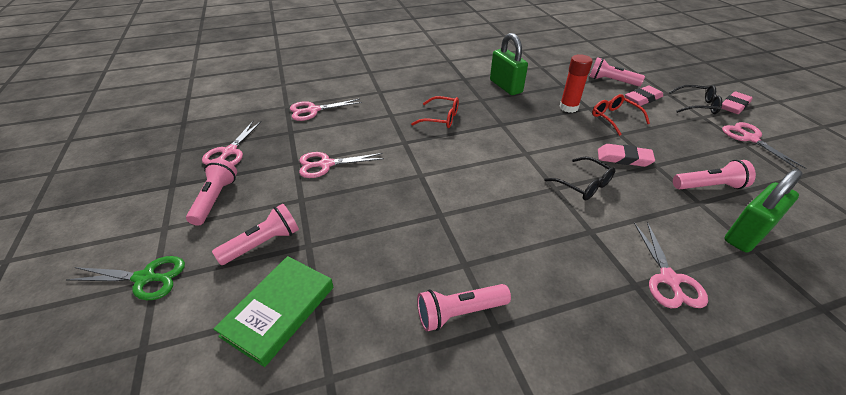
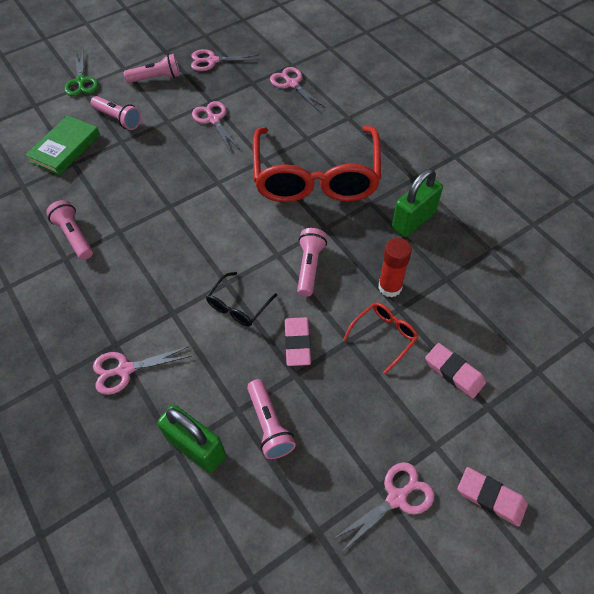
camera: 75 degrees right, 15 degrees up
(279, 311) = (65, 148): green book -> green book turned 75 degrees counterclockwise
(440, 118) = (316, 176): red glasses -> red glasses, size x2.46
(611, 81) = (489, 335): pink flashlight -> pink flashlight (309, 267)
(696, 105) = (466, 442): black glasses -> none

